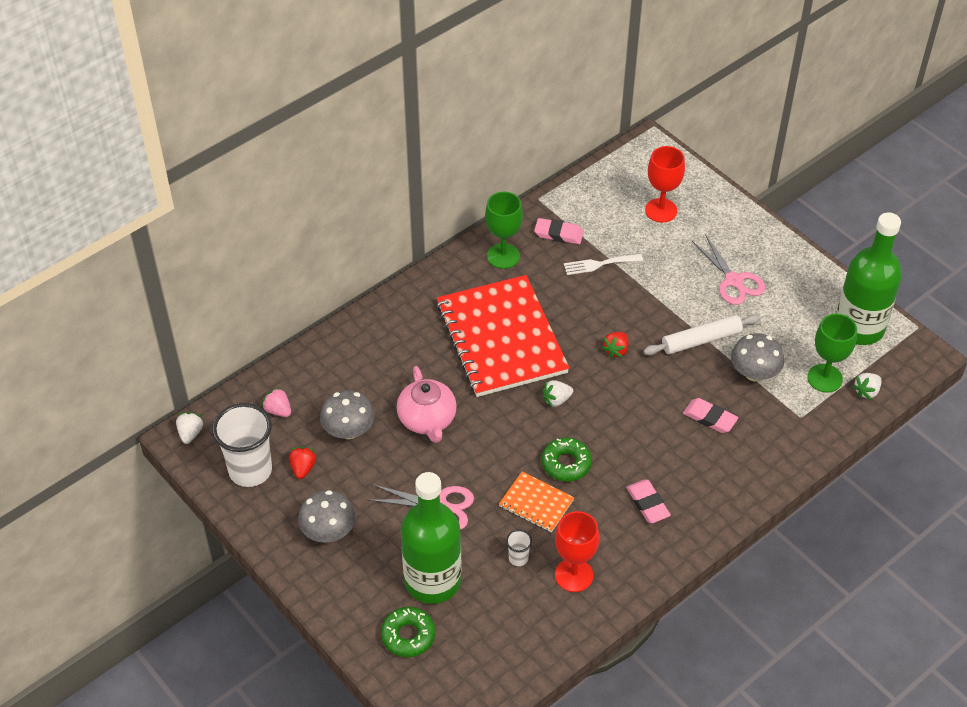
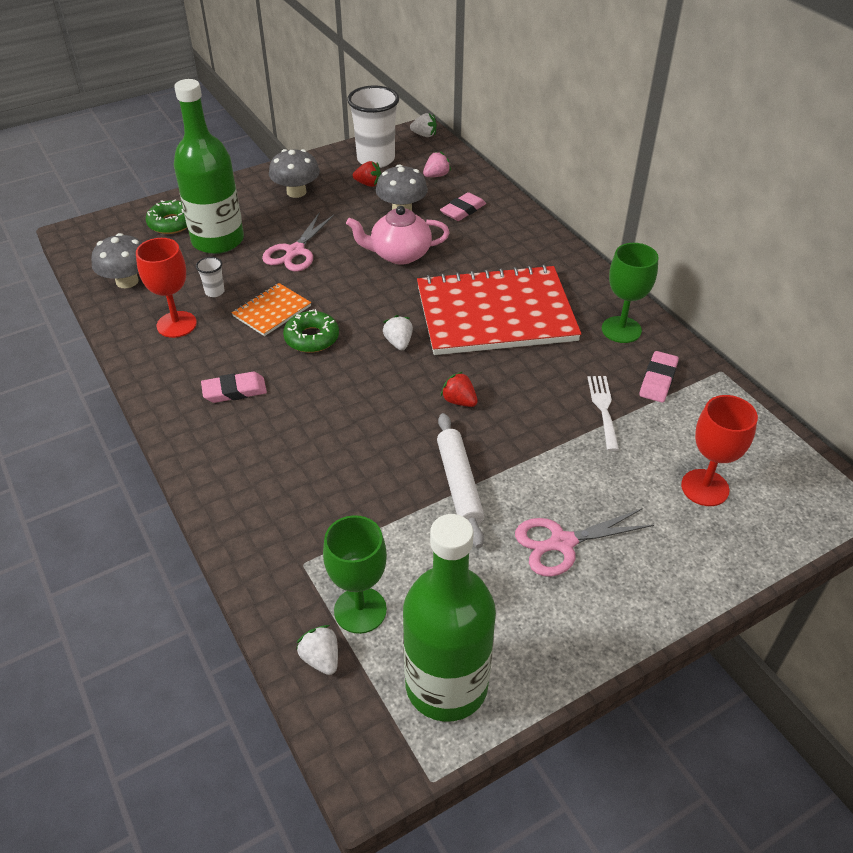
camera: 100 degrees right, 5 degrees down
(710, 418) = (332, 467): pink eraser -> pink eraser (463, 210)
(754, 373) = (391, 529): grey mushroom -> grey mushroom (127, 281)

